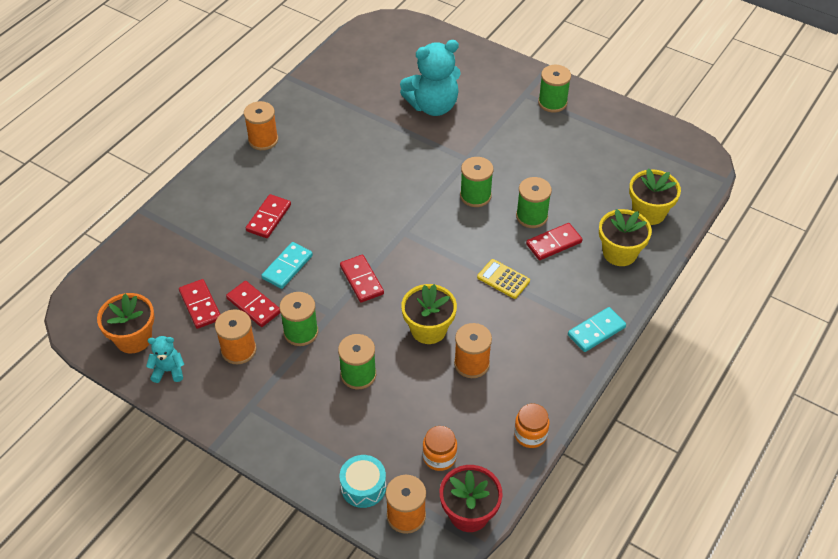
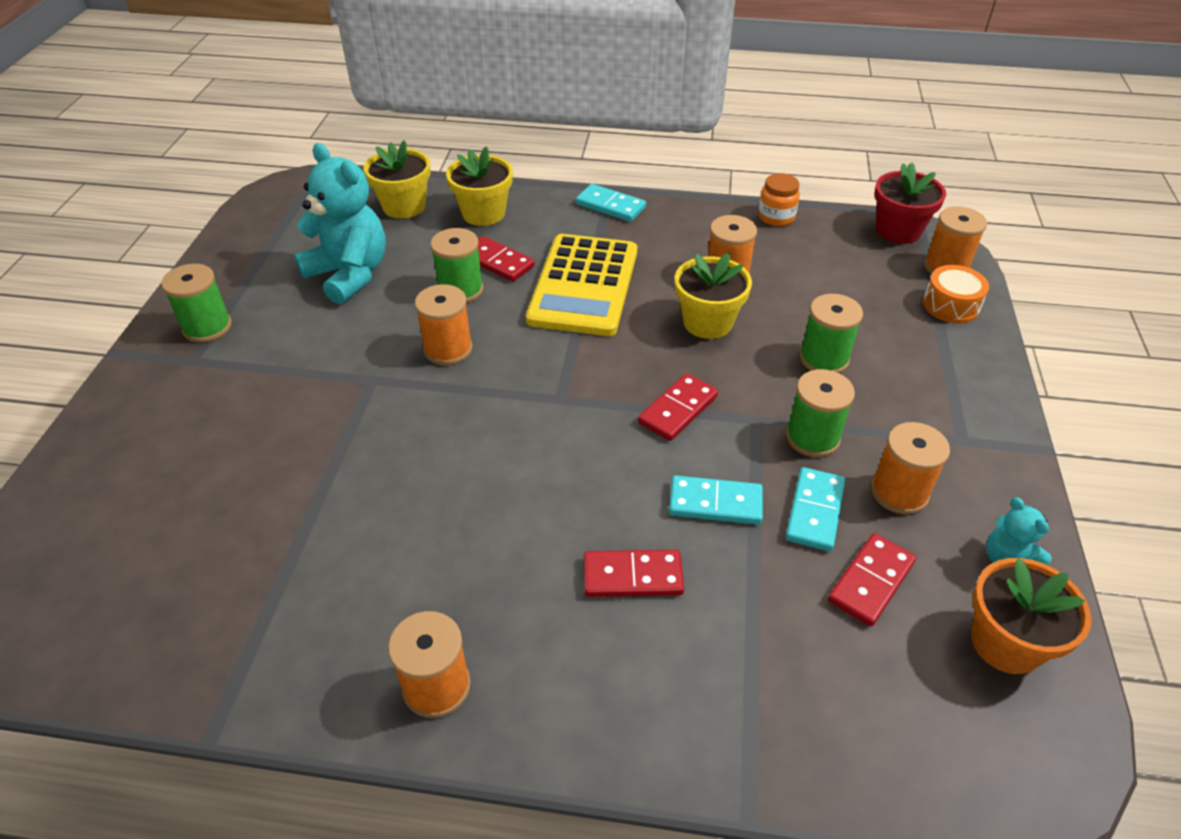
camera: 115 degrees left, 5 degrees down
(253, 305) = (815, 511): red domino -> turquoise domino
(363, 487) = (950, 305): turquoise drum -> orange drum
(433, 106) = (251, 458): turquoise teddy bear -> turquoise teddy bear (349, 275)
(439, 457) = (861, 265): orange jar -> none
(475, 196) = (448, 349): green spool -> orange spool
(503, 279) = (584, 285): yellow calculator -> yellow calculator, size x2.25

